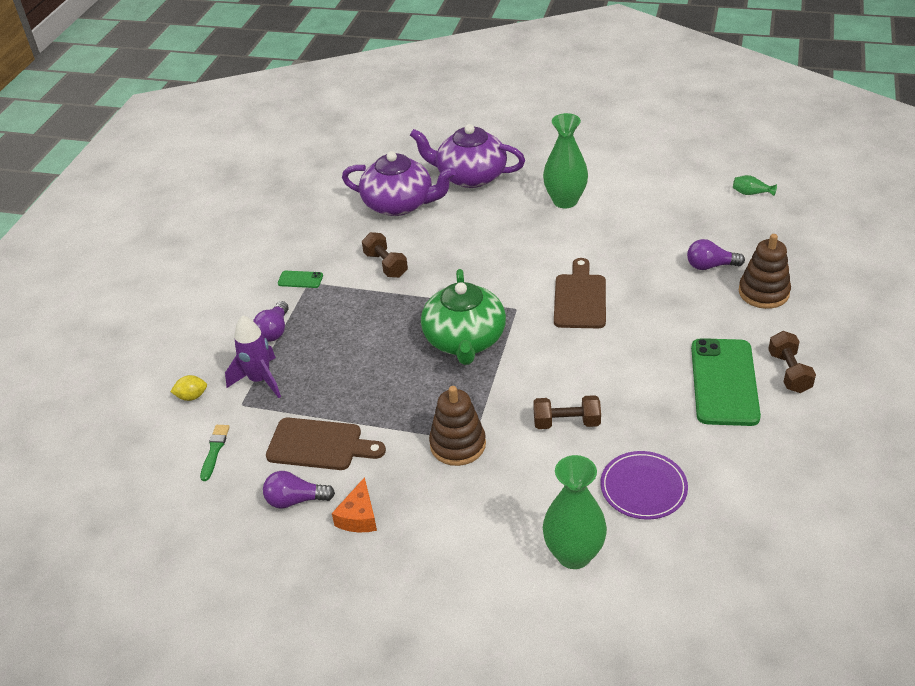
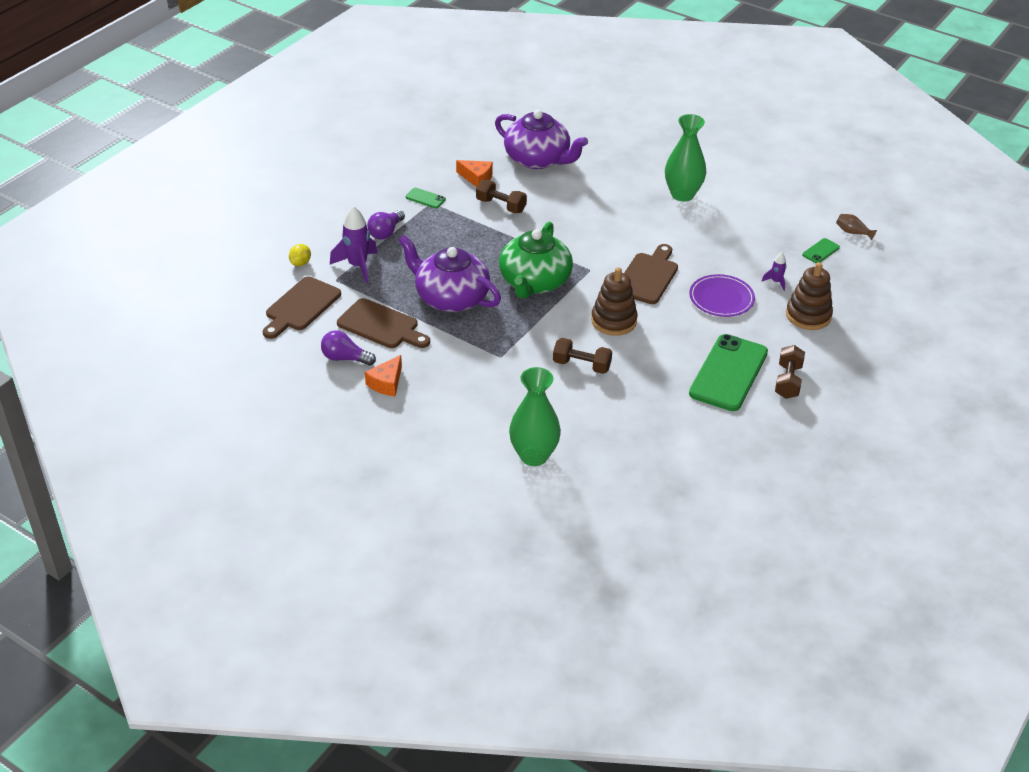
camera: 15 degrees right, 0 degrees up
(192, 396) = (300, 263): yellow lemon -> yellow lemon turned 75 degrees counterclockwise
(214, 450) = (300, 306): green brush -> brown cutting board
(345, 242) = (477, 178): none -> orange cheese
(386, 265) = (501, 206): brown dumbbell -> brown dumbbell turned 45 degrees counterclockwise
(458, 444) = (487, 356): brown stacking toy -> brown stacking toy (614, 321)
(470, 176) = (611, 152): purple teapot -> purple teapot (451, 297)
(643, 487) = (614, 428): purple plate -> purple plate (721, 298)
(710, 266) = (776, 282): purple light bulb -> purple rocket
(733, 221) = (820, 251): none -> green phone
(751, 193) = (852, 232): green vase -> brown vase

